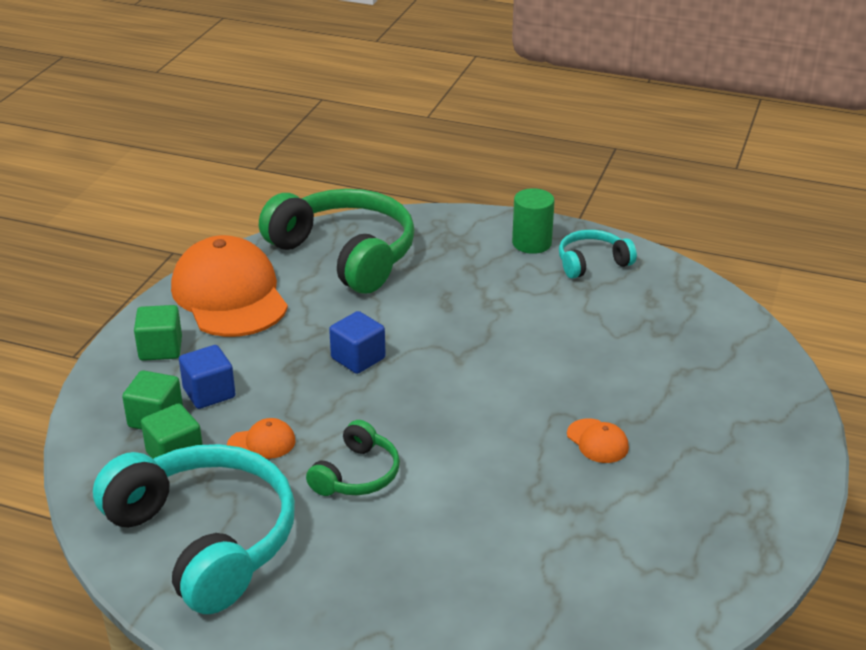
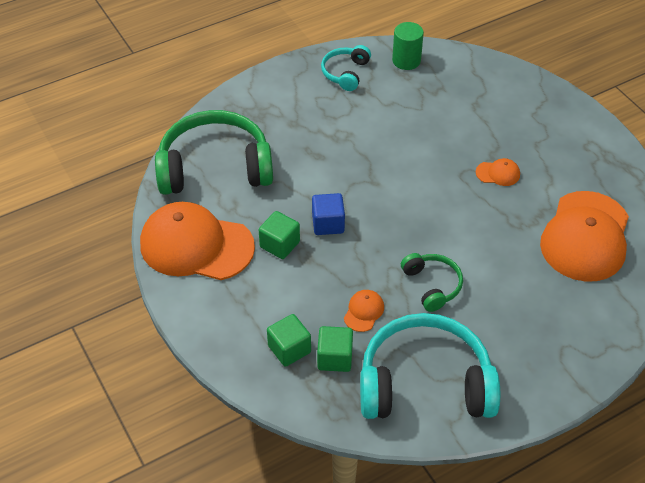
camera: 50 degrees left, 15 degrees up
(160, 349) = (218, 310): green cube -> green cube (279, 244)
(209, 393) = (290, 310): blue cube -> none
(531, 243) = (299, 83): green cylinder -> green cylinder (406, 61)
(592, 566) = (585, 236): none -> orange cap

